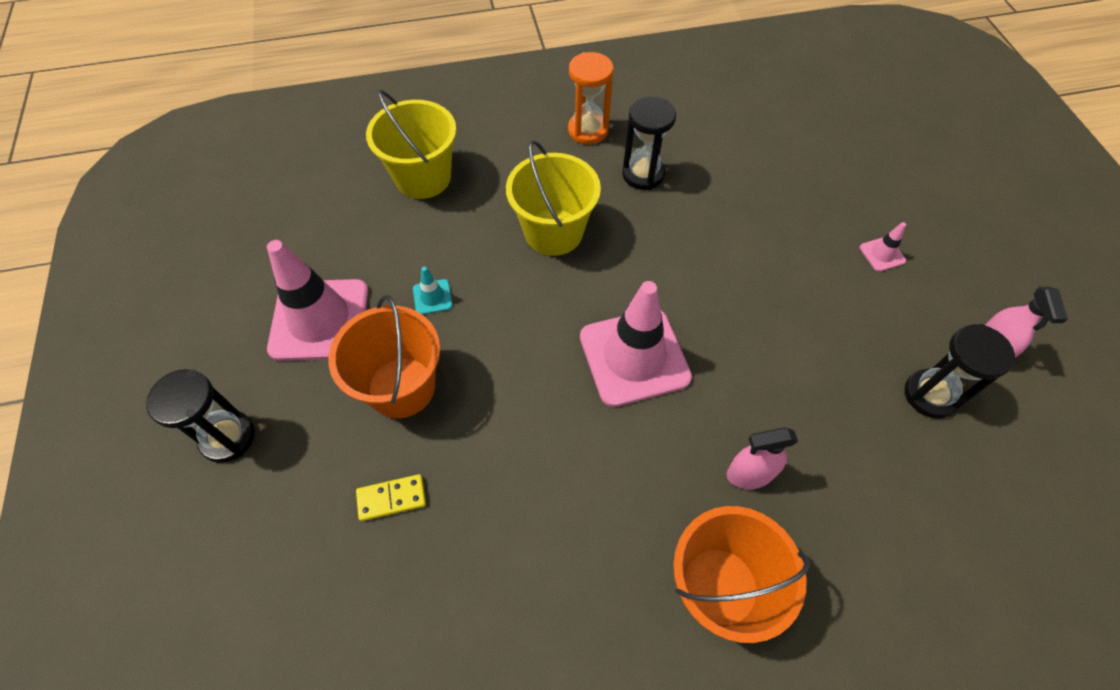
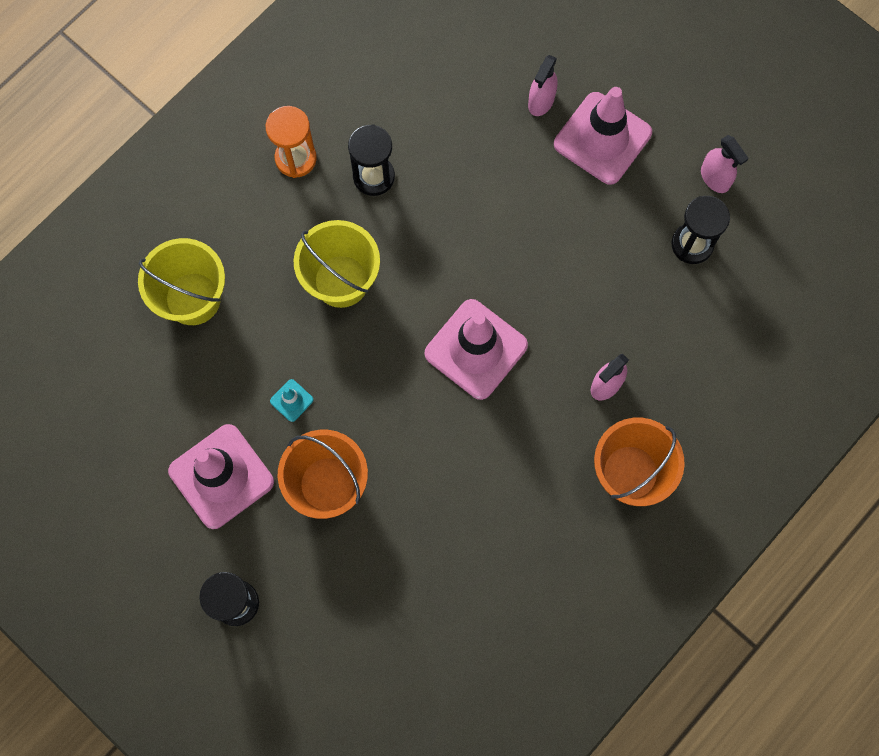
camera: 35 degrees left, 15 degrees up
(391, 498) = (386, 562): yellow domino -> none
(837, 197) = (541, 101): none -> pink spray bottle
(882, 254) = (602, 138): pink traffic cone -> pink traffic cone, size x2.42

